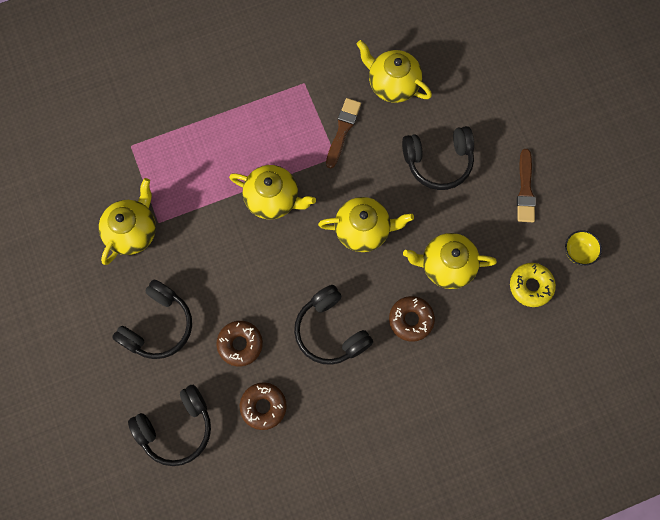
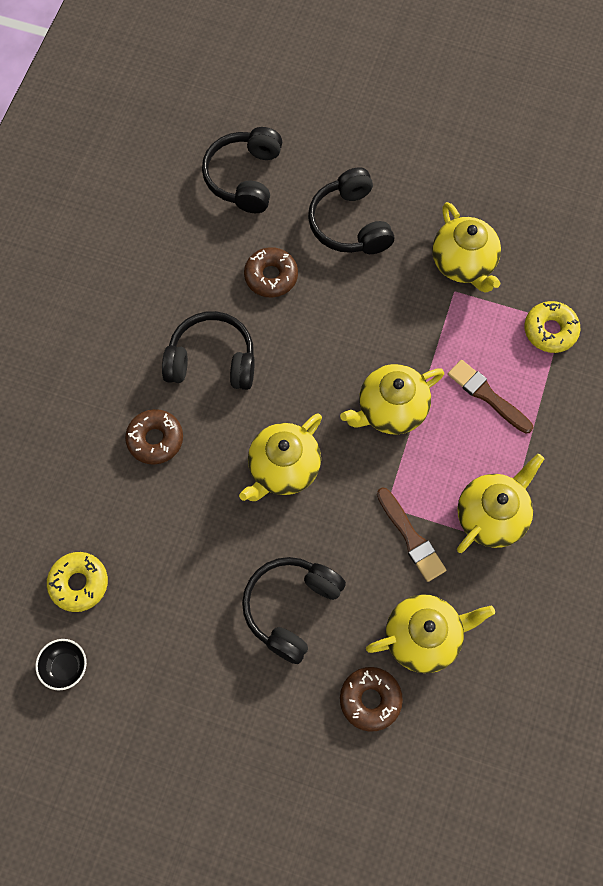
camera: 130 degrees right, 5 degrees down
(142, 148) = (550, 330): none -> yellow donut
(263, 406) = (198, 255): brown donut -> brown donut (370, 700)
(446, 266) = (175, 518): yellow teapot -> yellow teapot (491, 516)
(525, 189) = (179, 674): brown brush -> brown brush (487, 395)
(578, 252) = (65, 667): yellow bowl -> black bowl

